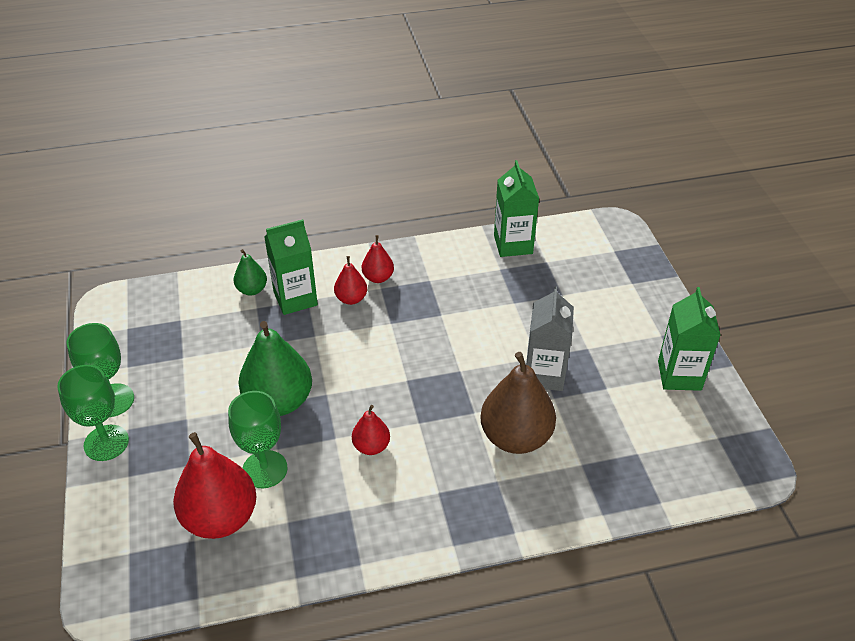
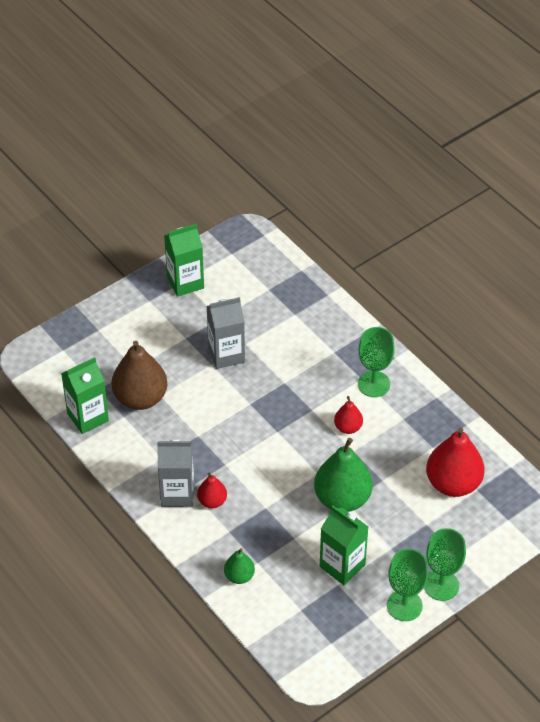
camera: 115 degrees left, 5 degrees up
(265, 469) = (402, 478): green goblet -> green goblet (373, 384)
(295, 299) = (233, 540): green carton -> green carton (342, 566)
(378, 277) = (177, 493): red pear -> grey carton
(515, 437) = (293, 353): brown pear -> brown pear (140, 398)

